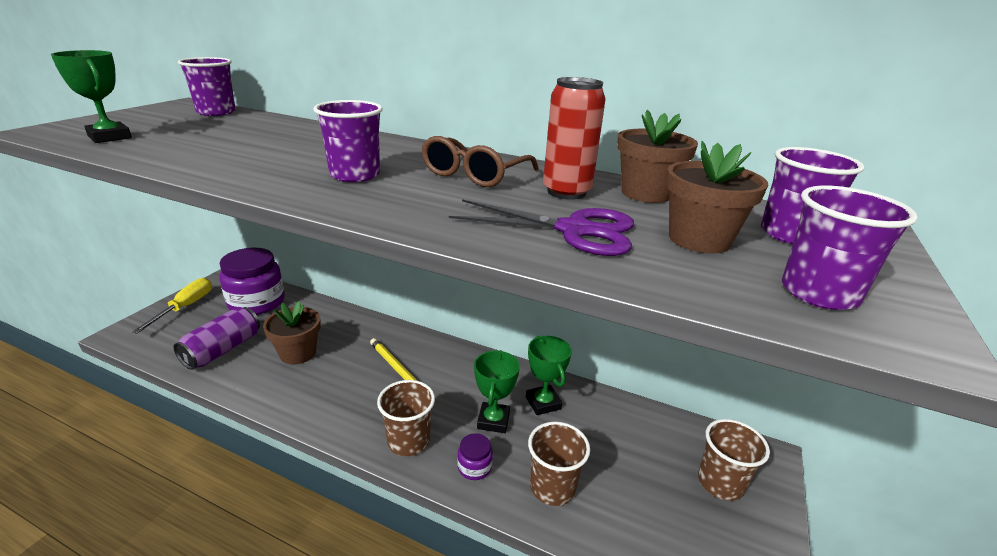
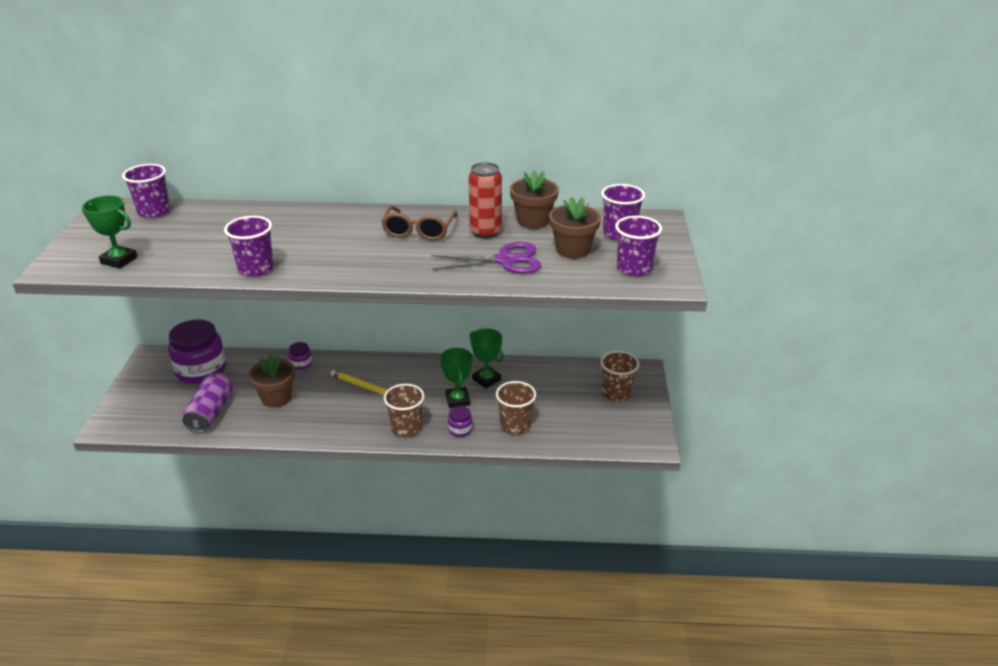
camera: 20 degrees left, 5 degrees up
(185, 307) = (139, 391): yellow screwdriver -> none
(351, 322) = (301, 364): none -> purple jar
(355, 175) = (343, 251): purple cup -> purple cup (256, 268)

